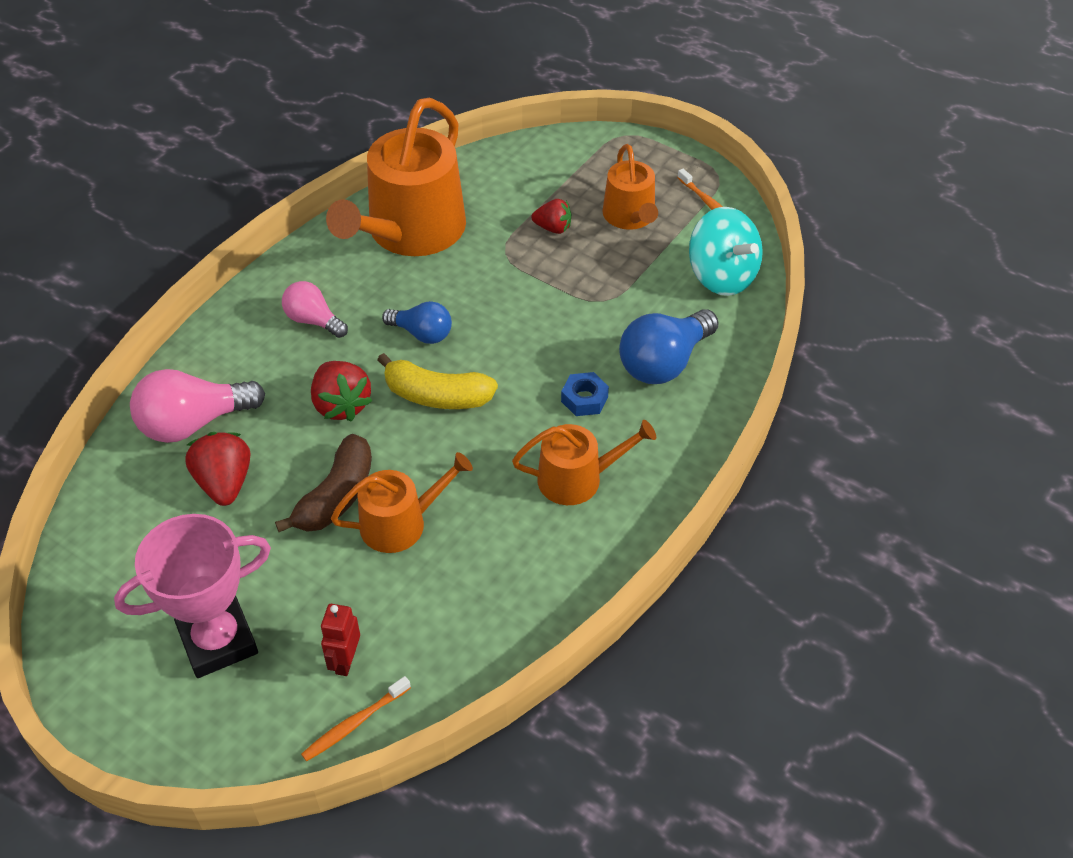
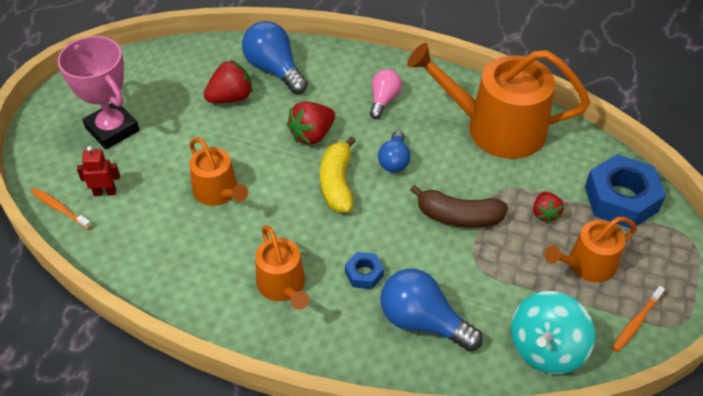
camera: 75 degrees right, 0 degrees up
(193, 423) = (274, 70): pink light bulb -> blue light bulb
(336, 496) = (233, 153): brown banana -> brown banana (458, 217)
(555, 166) = (621, 199): none -> blue nut

